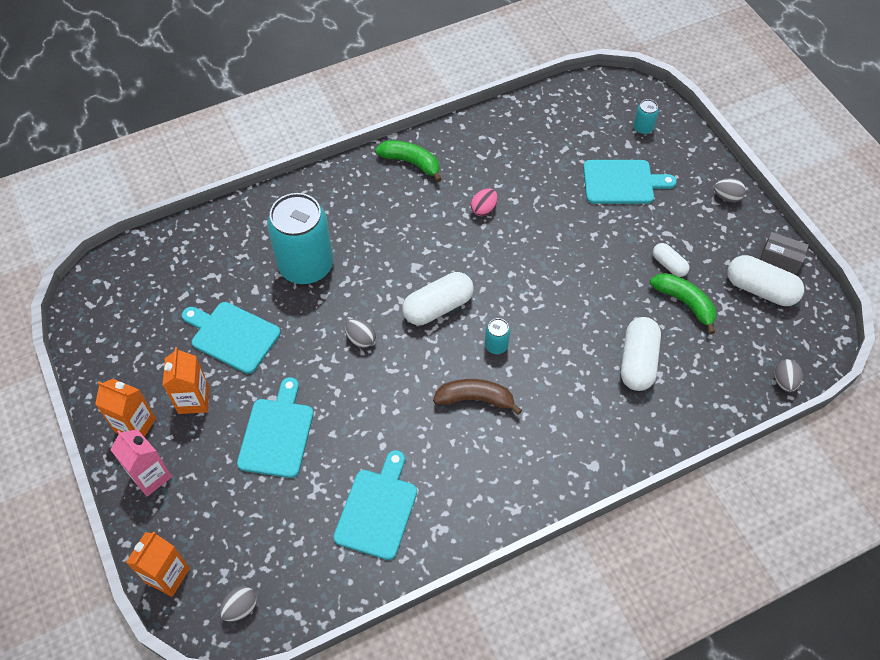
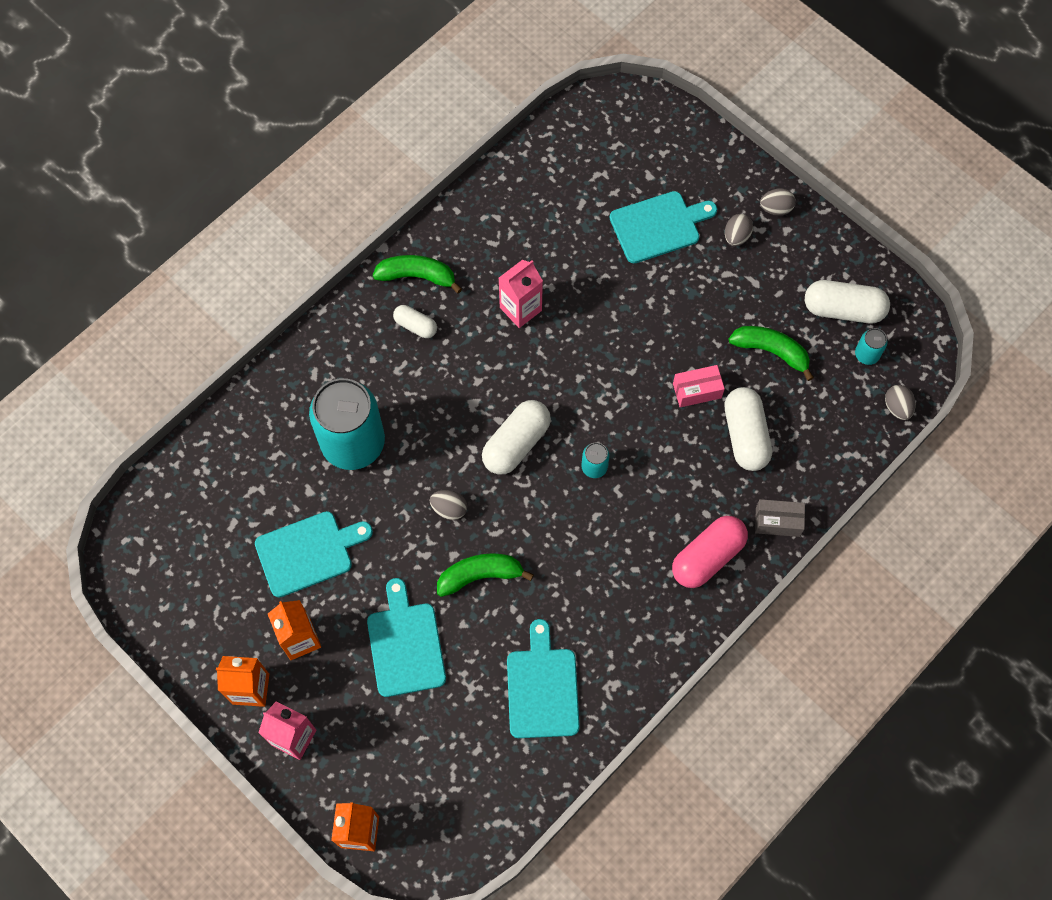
camera: 20 degrees left, 10 degrees up
(232, 336) = (308, 552): turquoise cutting board -> turquoise cutting board turned 150 degrees clockwise
(240, 608) = (448, 836): grey egg -> grey egg (736, 236)
(364, 399) = (480, 575): none -> green banana
(475, 399) = (595, 535): brown banana -> none
(483, 209) = (520, 309): pink egg -> pink carton
(567, 449) = (707, 557): none -> pink capsule
(608, 314) = (697, 391): none -> pink box
(643, 128) = (658, 149): turquoise can -> turquoise can (866, 354)
(669, 265) = (741, 312): white capsule -> white capsule (415, 326)
(780, 259) = (853, 266): grey box -> grey box (777, 522)

